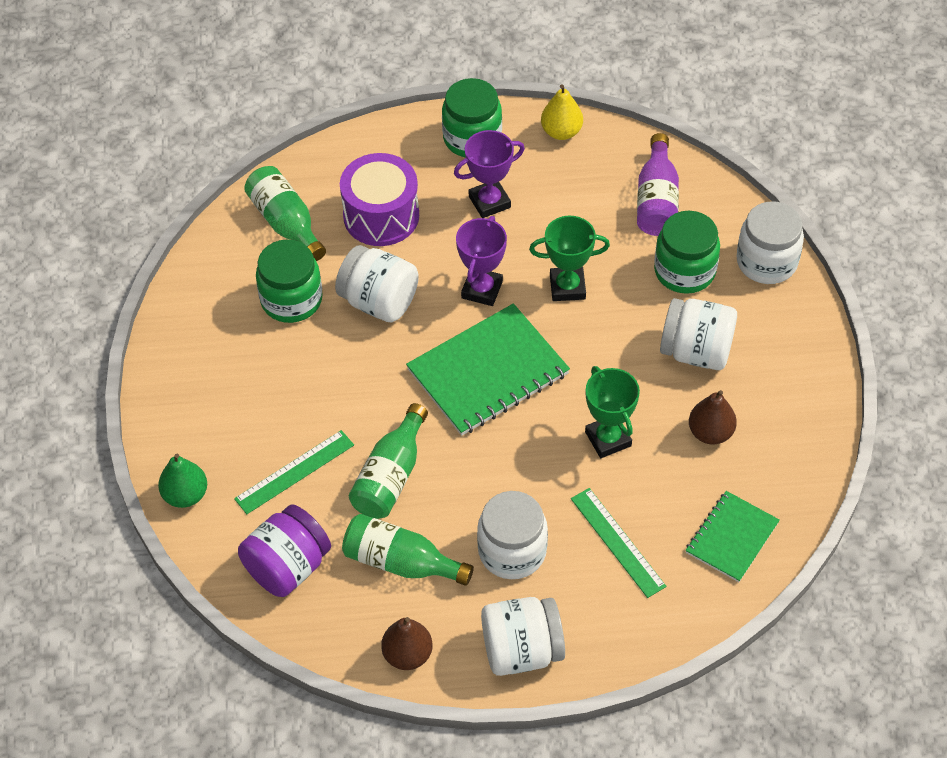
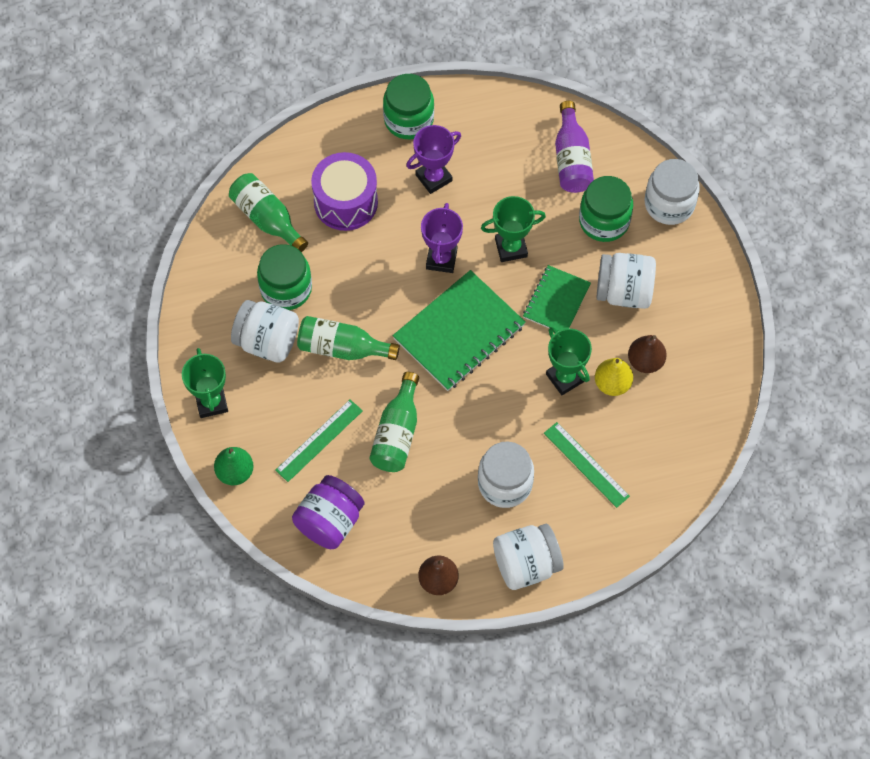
camera: 10 degrees left, 10 degrees up
(175, 413) = (211, 402): none -> green trophy
(379, 301) = (358, 281): white jar -> white jar (267, 341)
(401, 562) = (419, 505): green bottle -> green bottle (342, 348)
(561, 132) = (482, 104): yellow pear -> yellow pear (612, 384)
(732, 538) = (674, 448): green notebook -> green notebook (556, 301)

